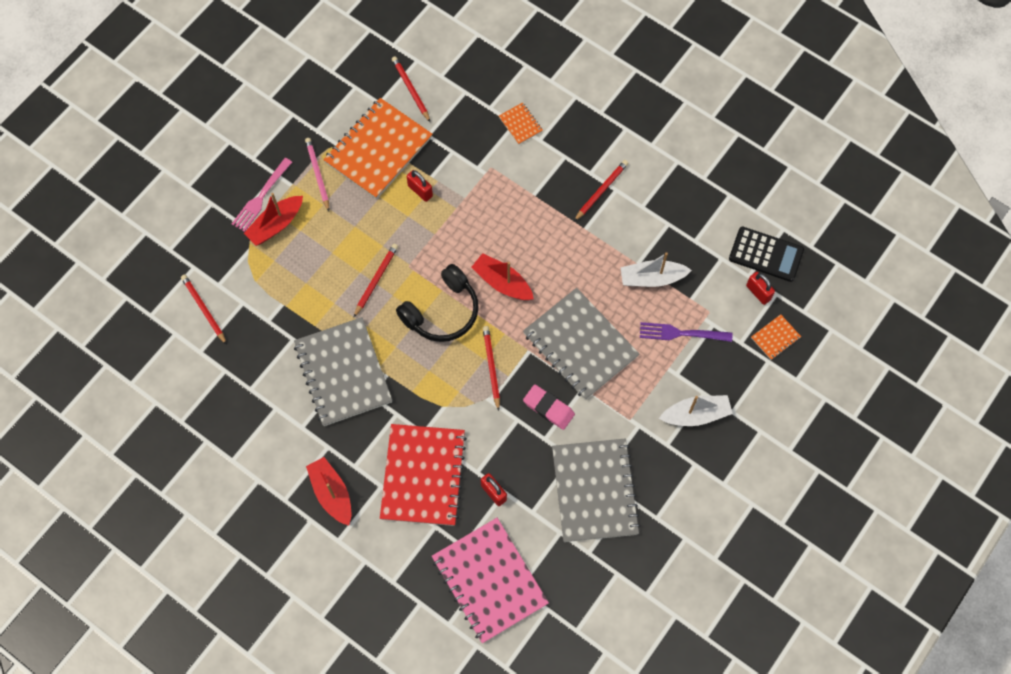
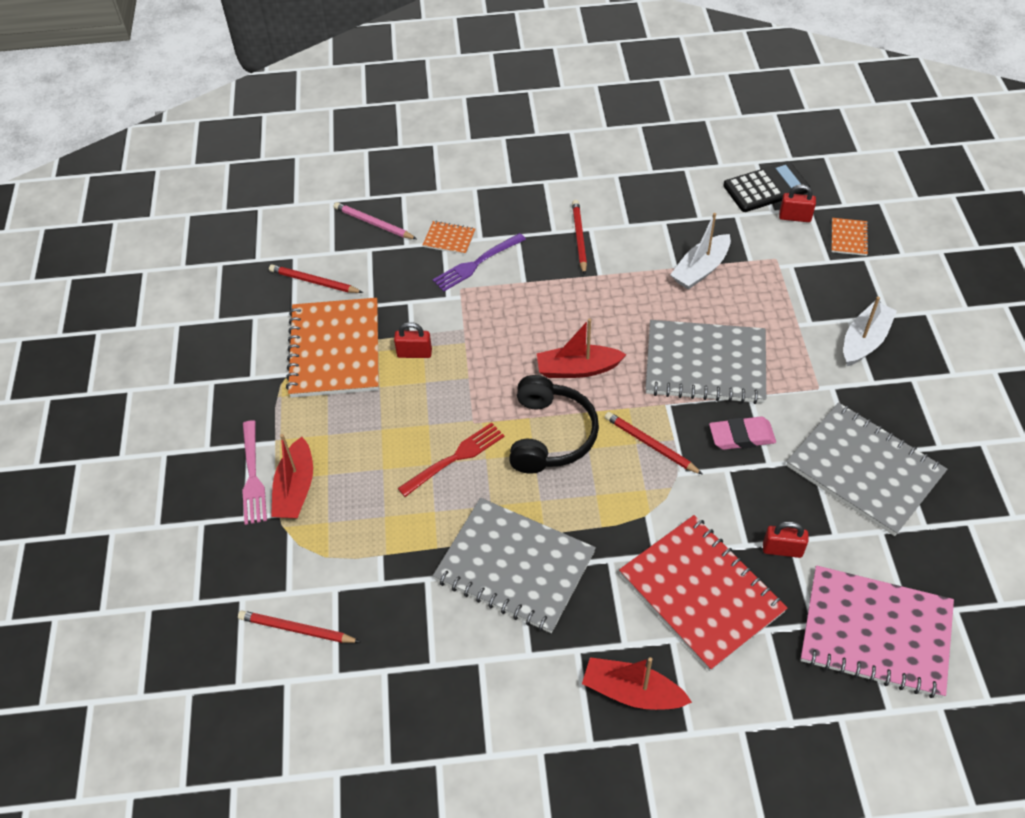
camera: 40 degrees left, 15 degrees down
(318, 174) = (294, 413): pink pencil -> pink pencil (373, 223)
(376, 280) = (455, 458): red pencil -> red fork
(681, 333) = (775, 291): purple fork -> purple fork (477, 263)

